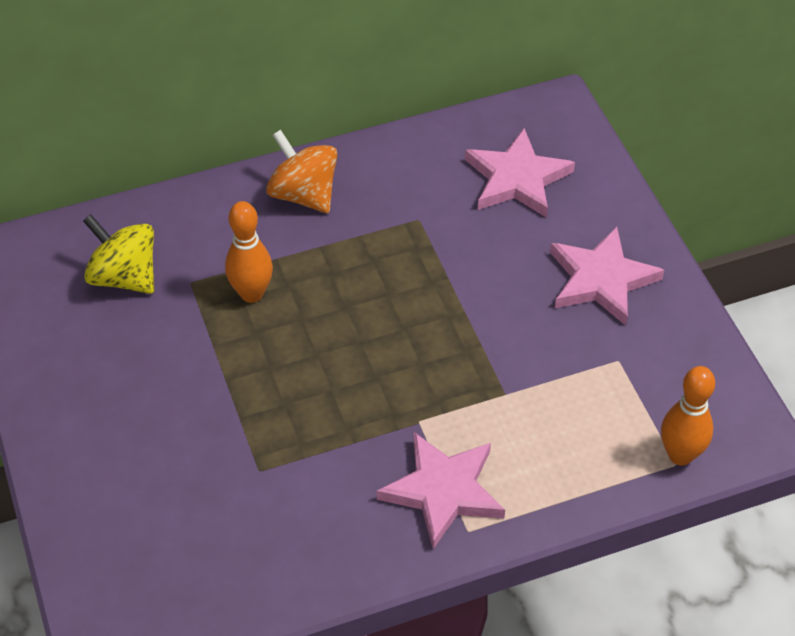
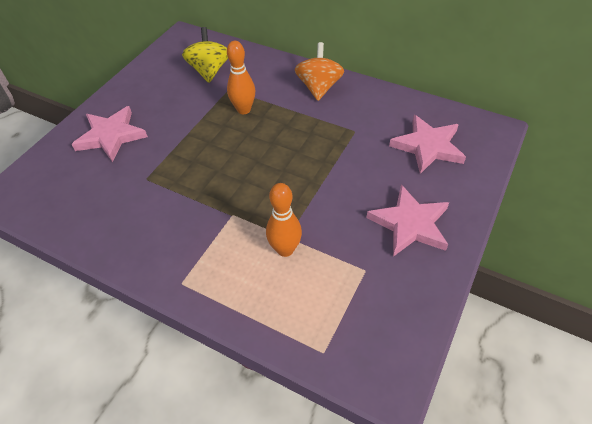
camera: 50 degrees right, 0 degrees up
(443, 491) = (197, 254): pink star -> pink star (111, 136)
(680, 455) = (332, 350): orange bowling pin -> orange bowling pin (285, 249)

